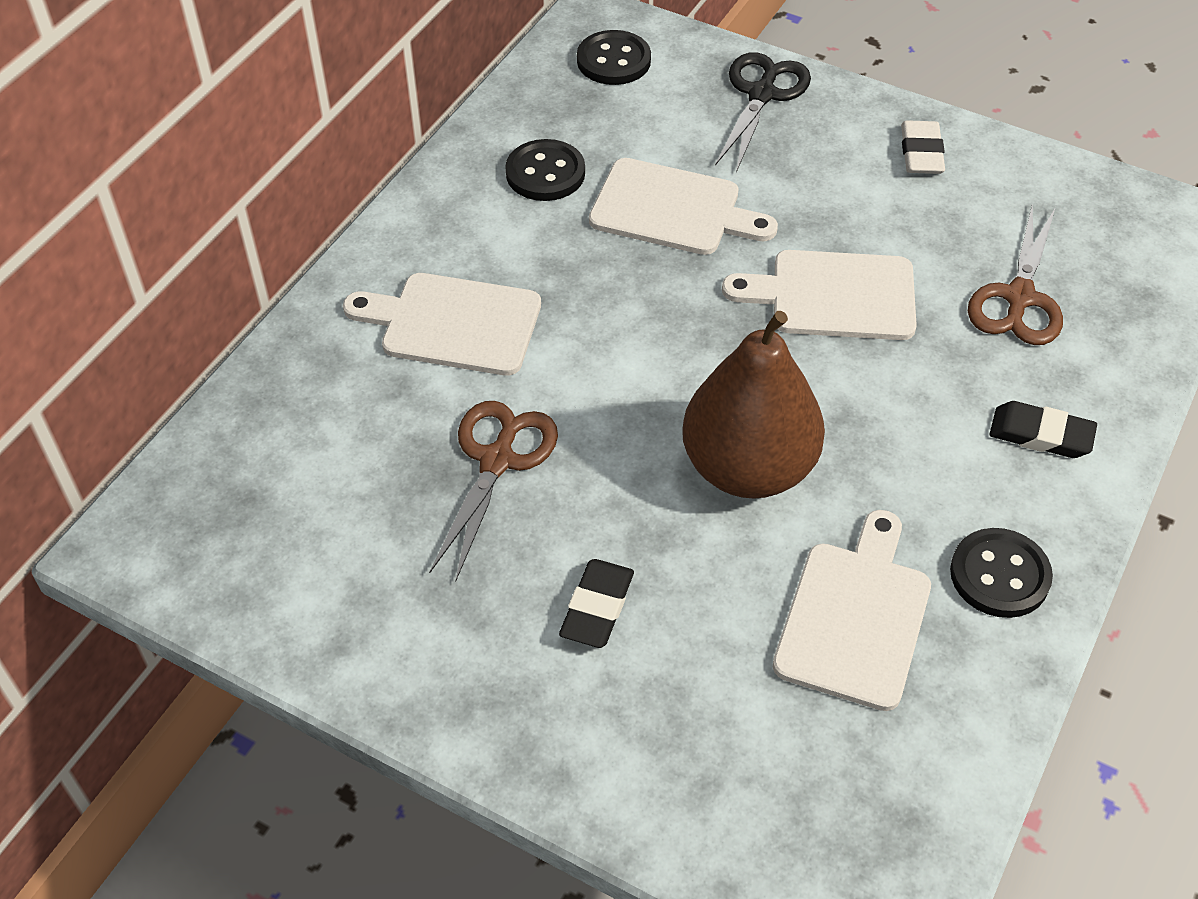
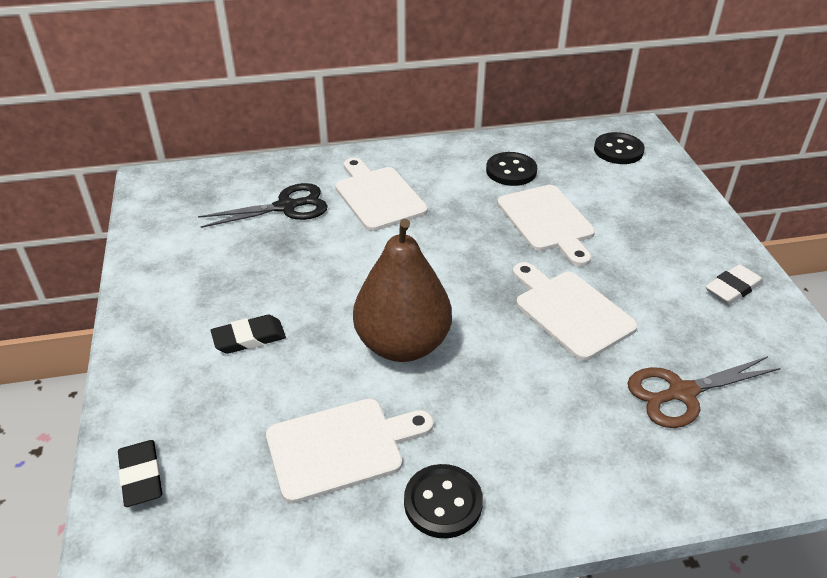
camera: 50 degrees right, 10 degrees down
(497, 460) = (309, 254): brown scissors -> none
(761, 94) = (676, 207): black scissors -> black scissors (286, 207)
(1040, 435) = (582, 464): black eraser -> black eraser (141, 476)

